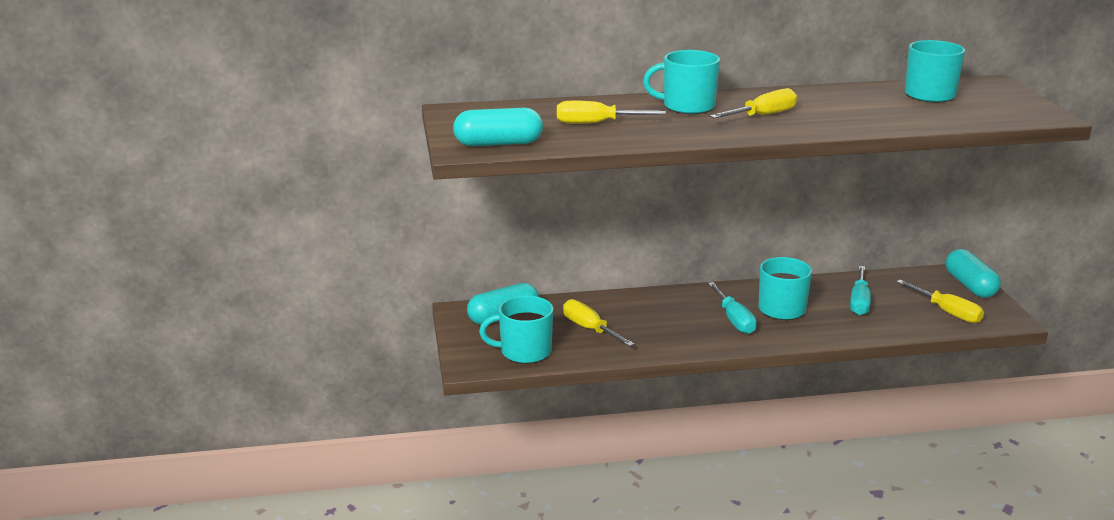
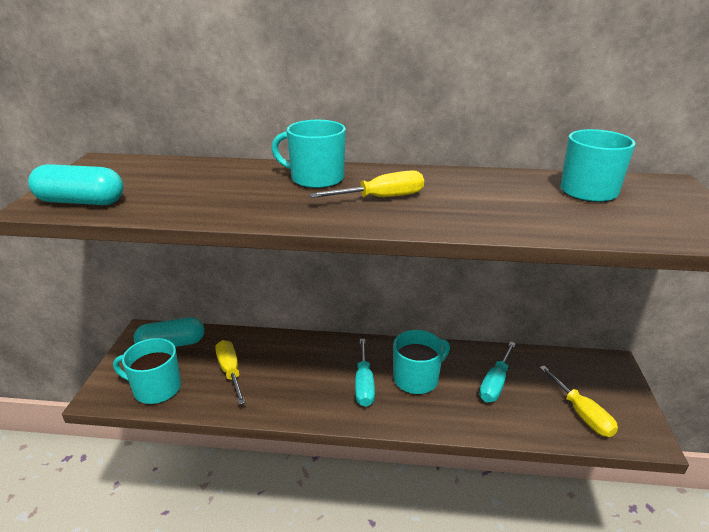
camera: 15 degrees right, 5 degrees up
(597, 123) = (205, 189): yellow screwdriver -> none
(970, 286) = (618, 382): turquoise capsule -> none

